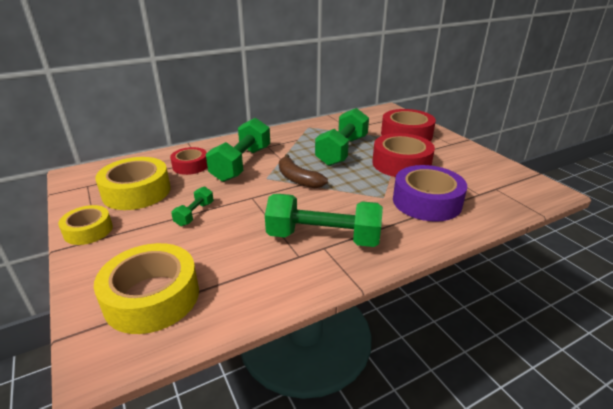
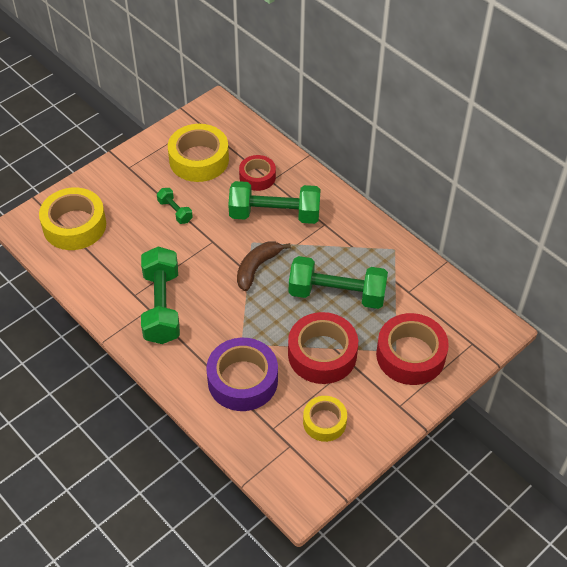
camera: 75 degrees right, 20 degrees up
(88, 230) = (137, 157): yellow tape -> yellow tape (324, 422)
(194, 214) = (175, 211): green dumbbell -> green dumbbell turned 45 degrees clockwise

